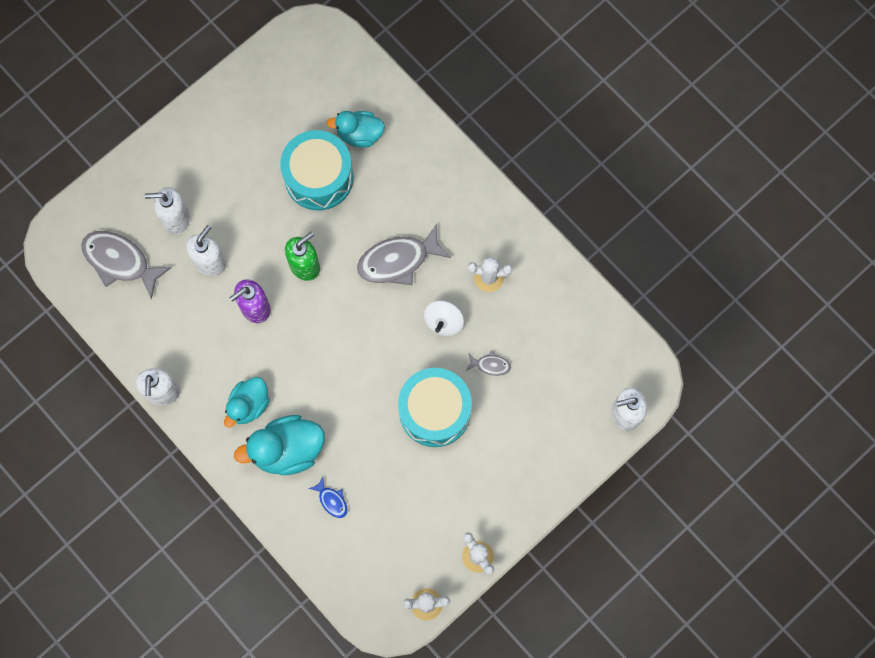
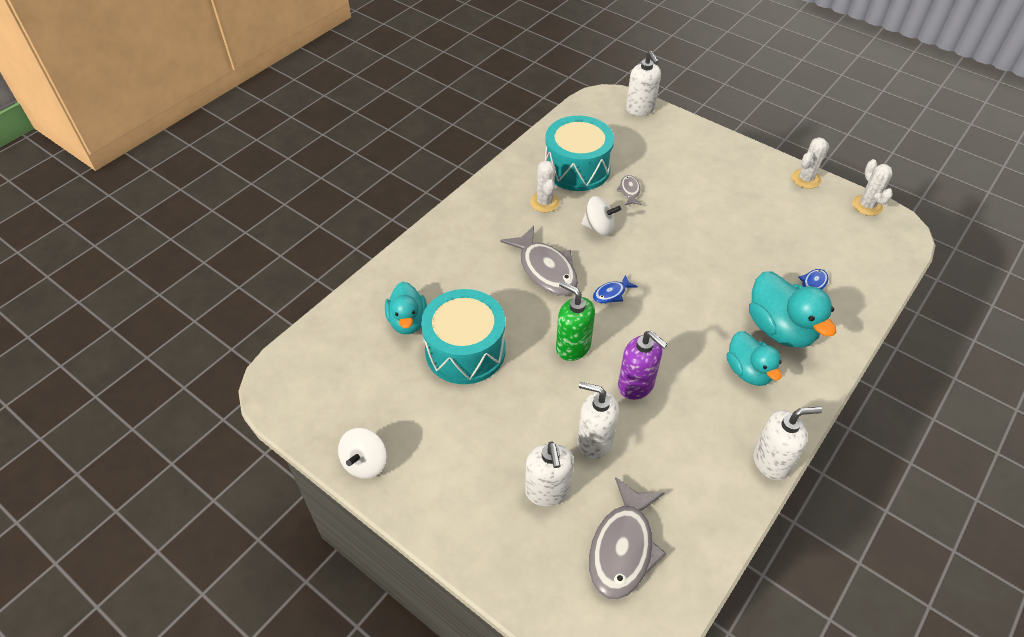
camera: 100 degrees left, 25 degrees down
(228, 92) = (365, 463): none -> white spinning top
(249, 405) = (748, 371): turquoise duck -> turquoise duck turned 45 degrees clockwise
(357, 313) = (611, 294): none -> blue fish
(435, 411) = (689, 222): turquoise drum -> turquoise drum (577, 168)

